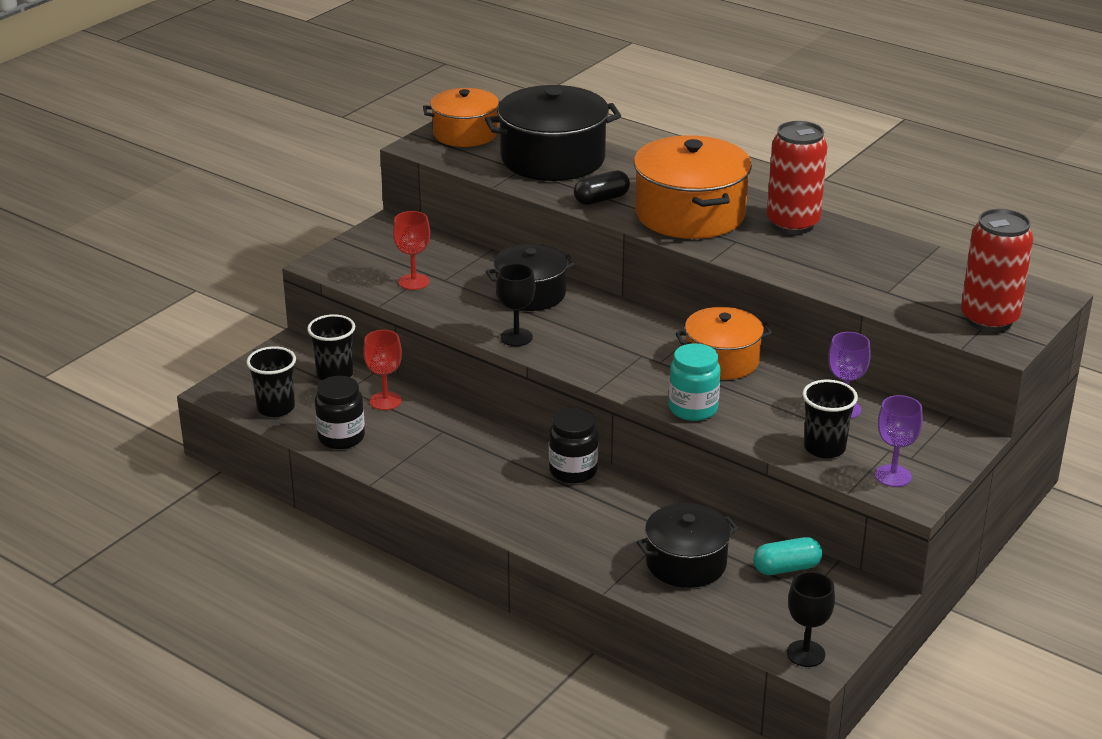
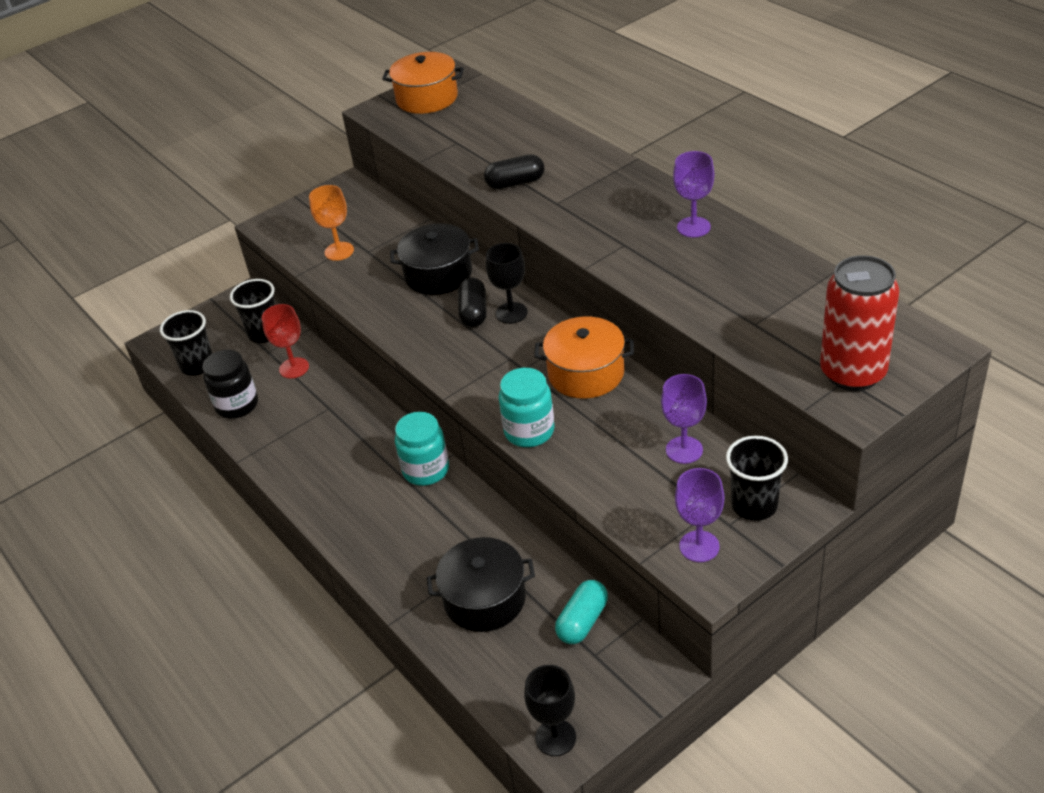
camera: 20 degrees right, 10 degrees up
(414, 282) = (339, 251): red goblet -> orange goblet
(516, 337) = (400, 325): black goblet -> black goblet (511, 313)
(553, 159) = (493, 132): black pot -> none
(573, 471) = (426, 470): black jar -> turquoise jar
(585, 322) = (473, 312): none -> black capsule
(690, 214) = (594, 207): orange pot -> none
(786, 568) = (582, 621): turquoise capsule -> turquoise capsule turned 60 degrees counterclockwise
(793, 224) = (693, 227): red can -> purple goblet
(824, 448) = (642, 499): black cup -> black cup (754, 505)

